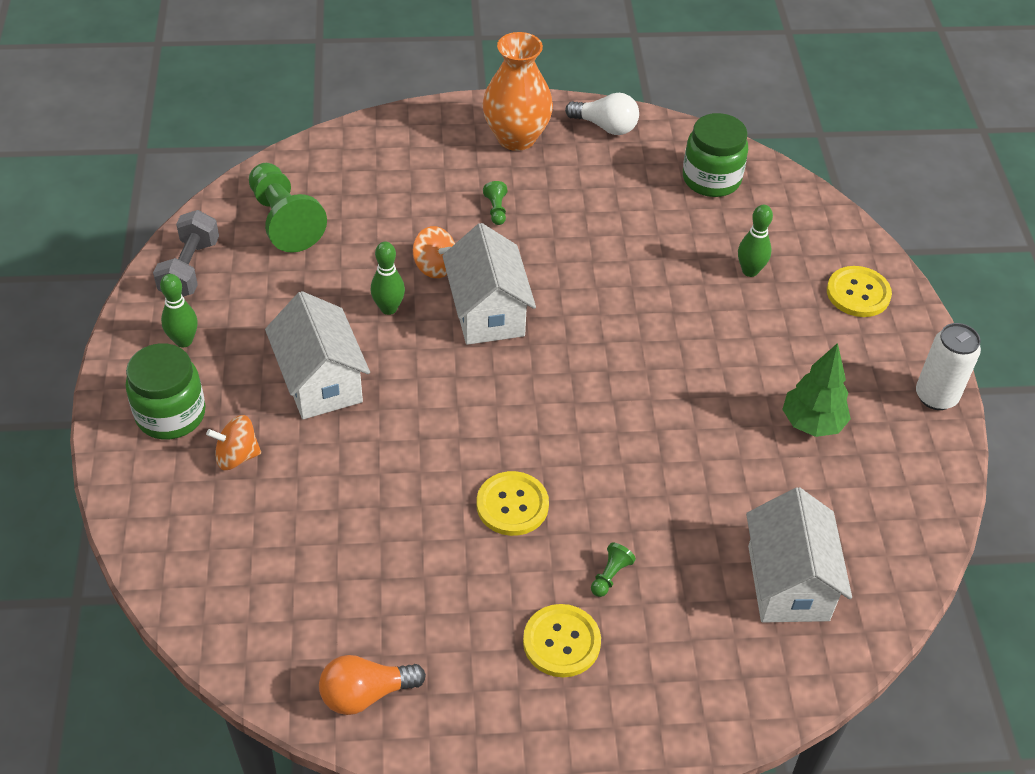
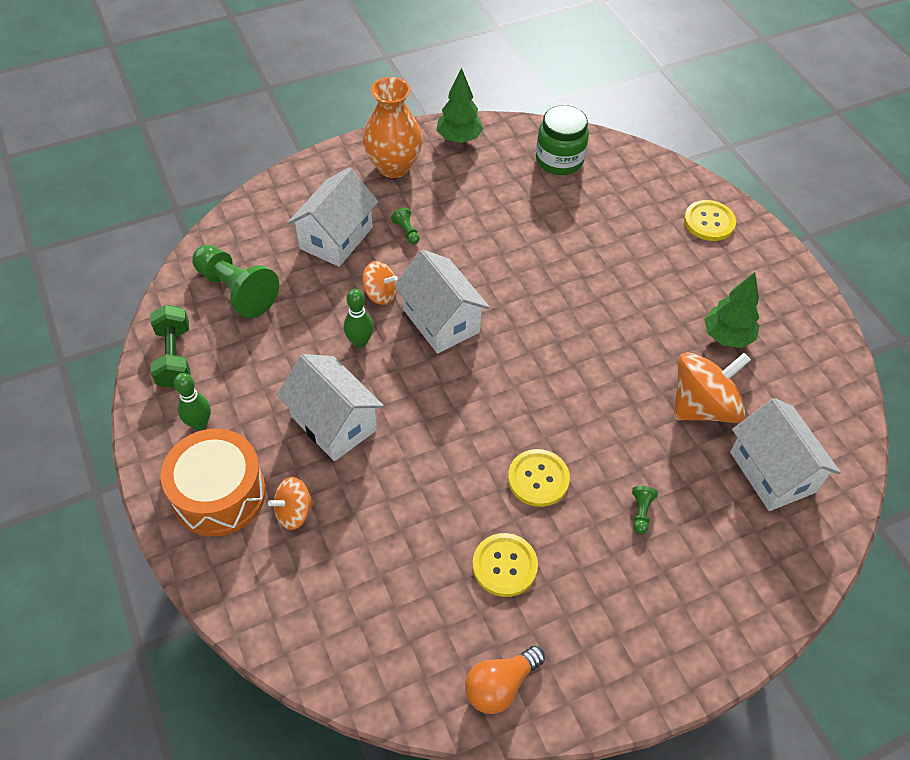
camera: 20 degrees left, 5 degrees up
(171, 414) = (219, 494): green jar -> orange drum
(190, 269) = (174, 357): grey dumbbell -> green dumbbell
(416, 196) = (336, 238): none -> white house
(561, 642) = (631, 582): yellow button -> yellow button (504, 565)
(605, 126) = (459, 138): white light bulb -> green tree
(742, 488) = (702, 406): none -> orange spinning top
(750, 271) = (623, 227): green bowling pin -> none
(936, 396) = (802, 287): white can -> none

